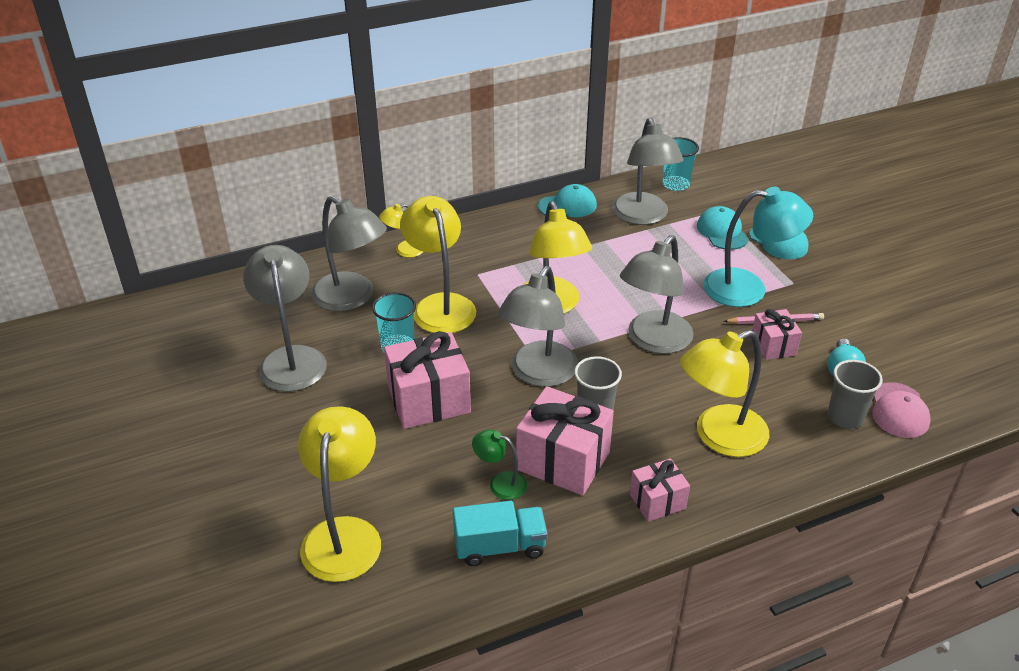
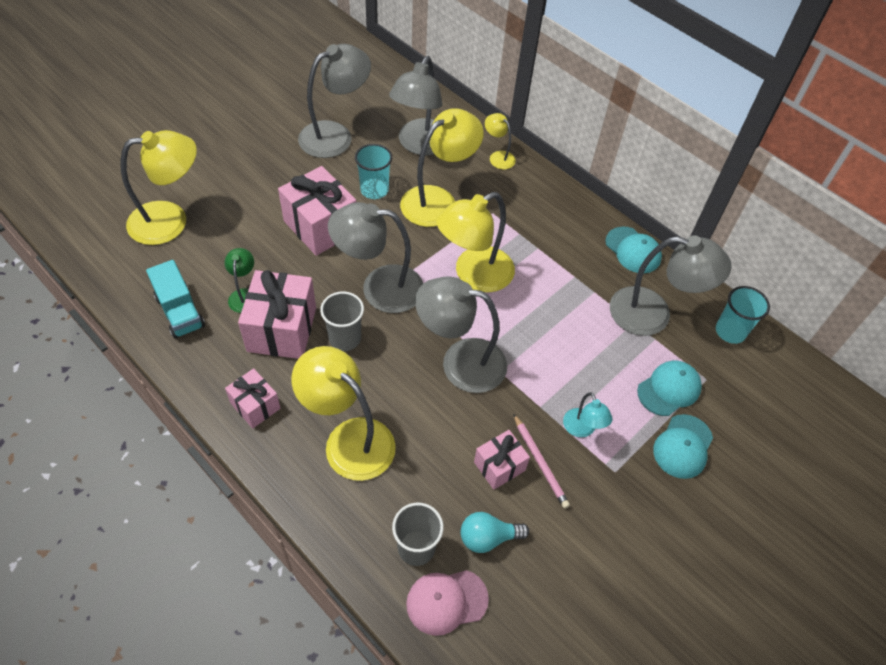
camera: 65 degrees right, 15 degrees up
(643, 216) = (653, 314): grey lamp -> grey lamp turned 135 degrees counterclockwise
(748, 288) = (582, 429): turquoise lamp -> turquoise lamp, size x0.49

